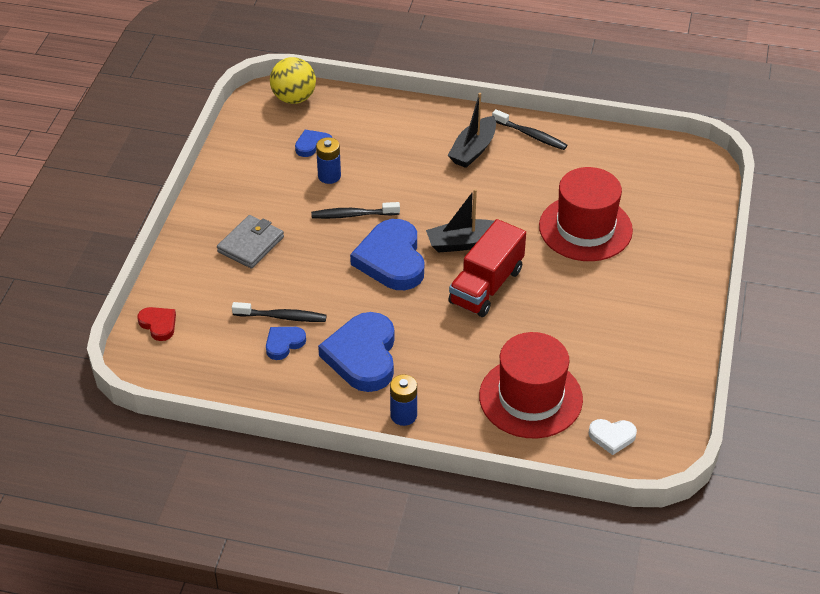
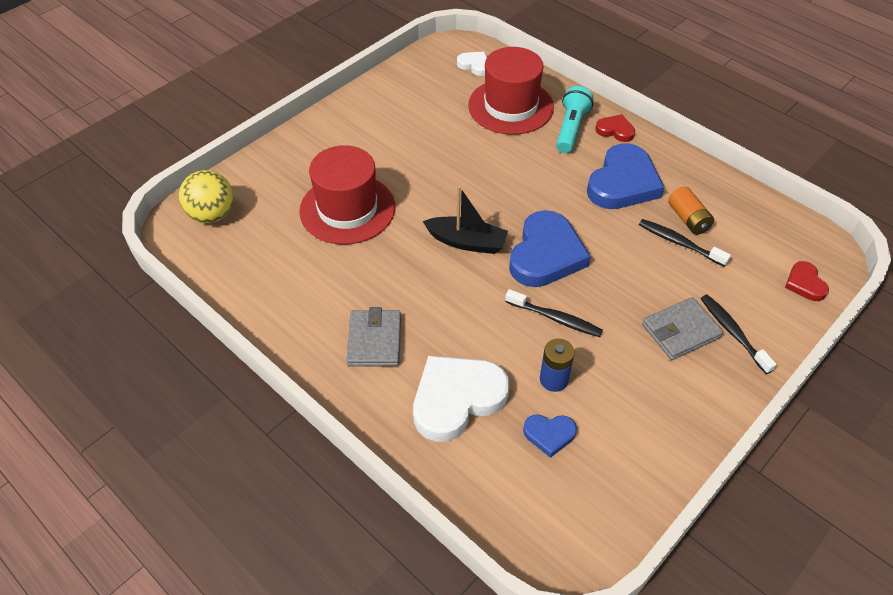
camera: 150 degrees left, 5 degrees up
(284, 343) = (688, 219): blue heart -> orange battery
(294, 98) = (533, 531): yellow ball -> yellow ball (212, 215)
(388, 140) = (456, 399): none -> white heart
(403, 415) = (615, 130): blue battery -> red heart
(450, 397) = (571, 129): none -> turquoise flashlight
(473, 150) = (374, 340): black boat -> grey wallet
(486, 286) = (478, 196): red truck -> none
(531, 135) = (300, 330): black toothbrush -> black toothbrush (732, 332)

